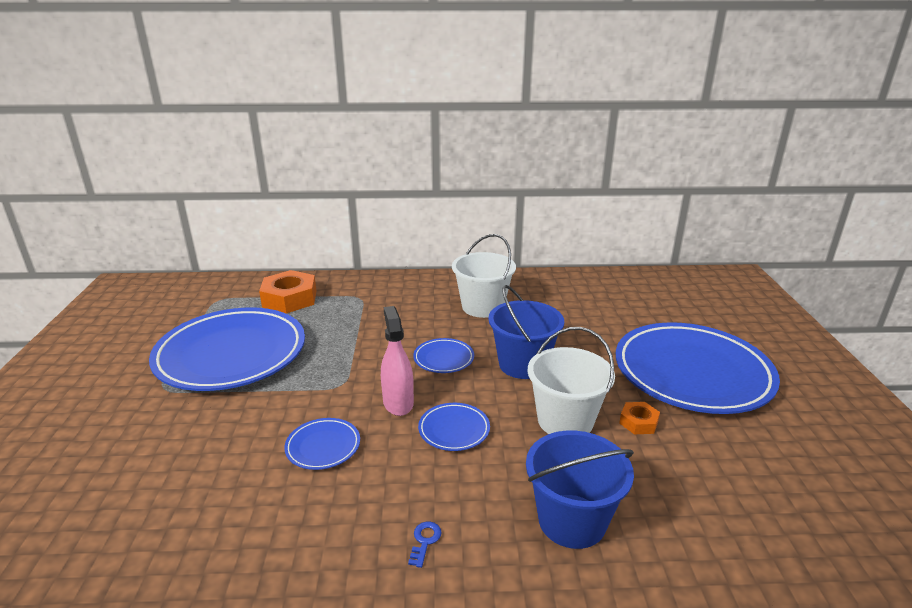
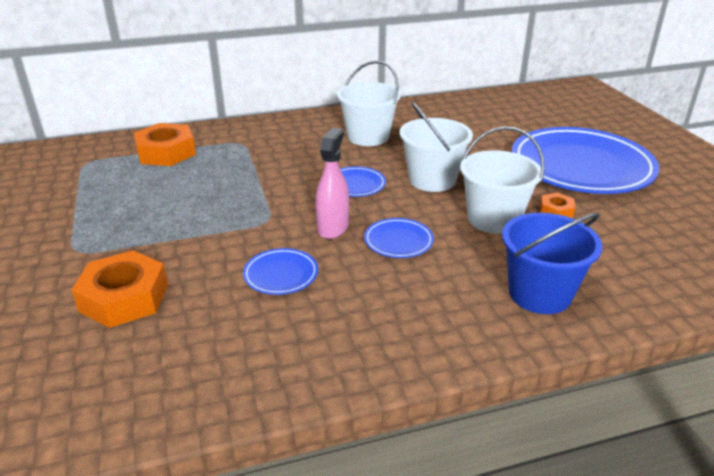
camera: 15 degrees left, 5 degrees up
(175, 444) = (124, 298): none -> orange nut
(231, 354) = (134, 210): blue plate -> none
(398, 403) = (333, 227): pink spray bottle -> pink spray bottle turned 45 degrees clockwise
(424, 541) = (421, 332): blue key -> none
(523, 364) = (432, 180): blue bucket -> white bucket

